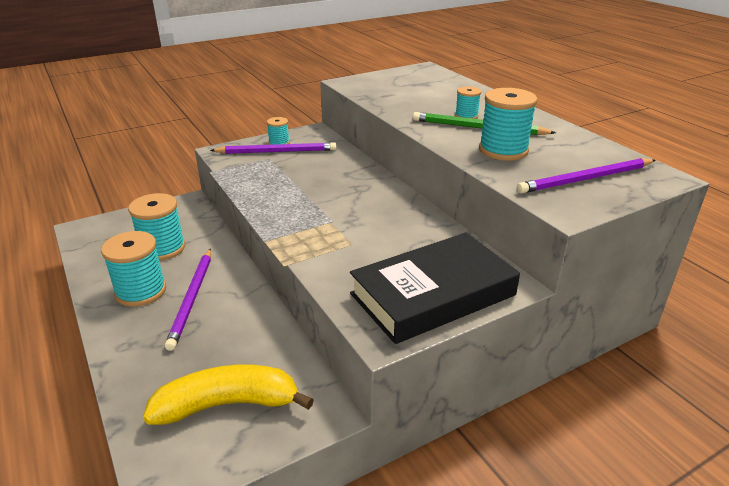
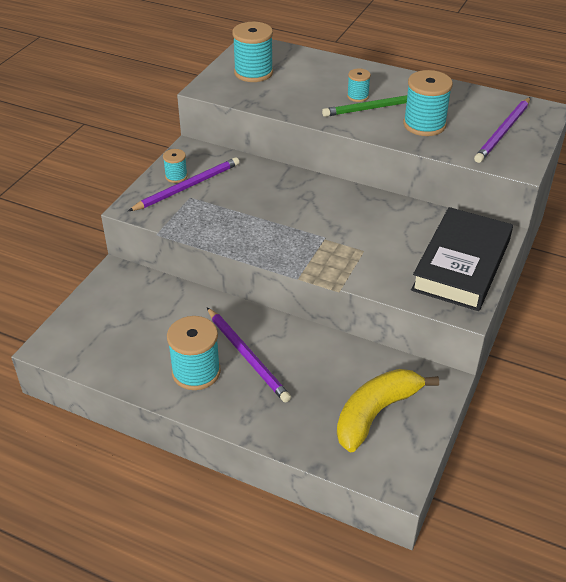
camera: 35 degrees left, 10 degrees up
(162, 248) = (159, 327): turquoise spool -> turquoise spool (253, 72)

